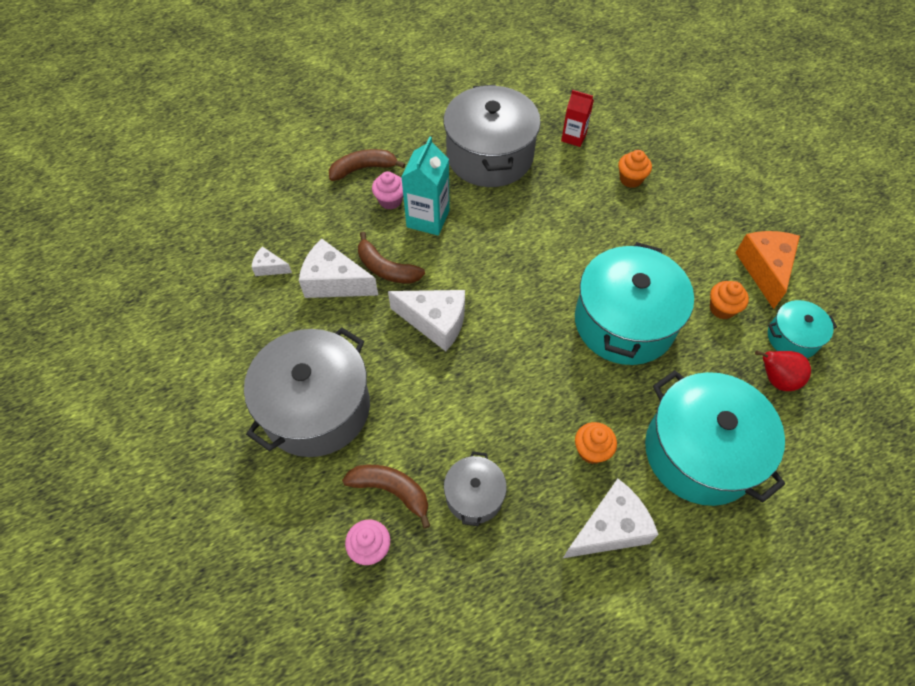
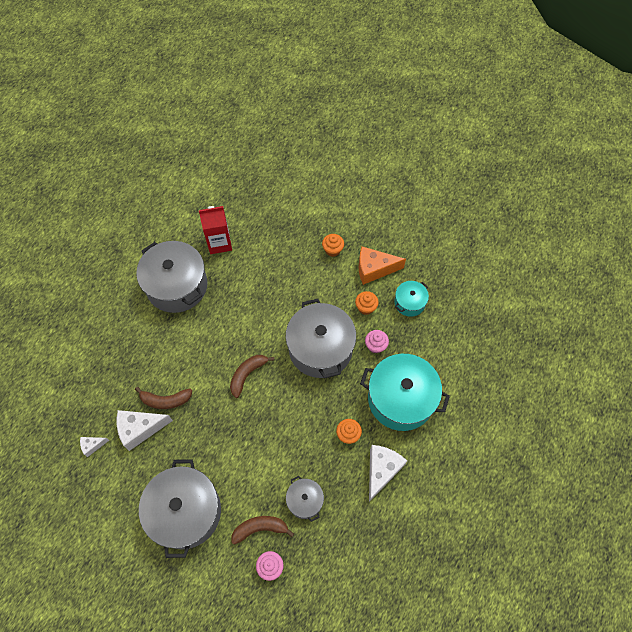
camera: 35 degrees left, 5 degrees up
(363, 169) = (103, 342): brown banana -> brown banana (247, 375)
(390, 200) = (136, 354): pink cupcake -> pink cupcake (375, 346)
(428, 219) = (168, 352): turquoise carton -> none
(435, 322) = (218, 416): white cheese -> none
(573, 137) = (219, 243): red carton -> red carton, size x1.57
(624, 322) = (320, 348): turquoise pot -> grey pot
(630, 179) = (270, 253): orange cupcake -> orange cupcake (332, 250)
(764, 269) = (374, 269): orange cheese -> orange cheese turned 60 degrees counterclockwise
(776, 379) = (414, 332): red pear -> none

